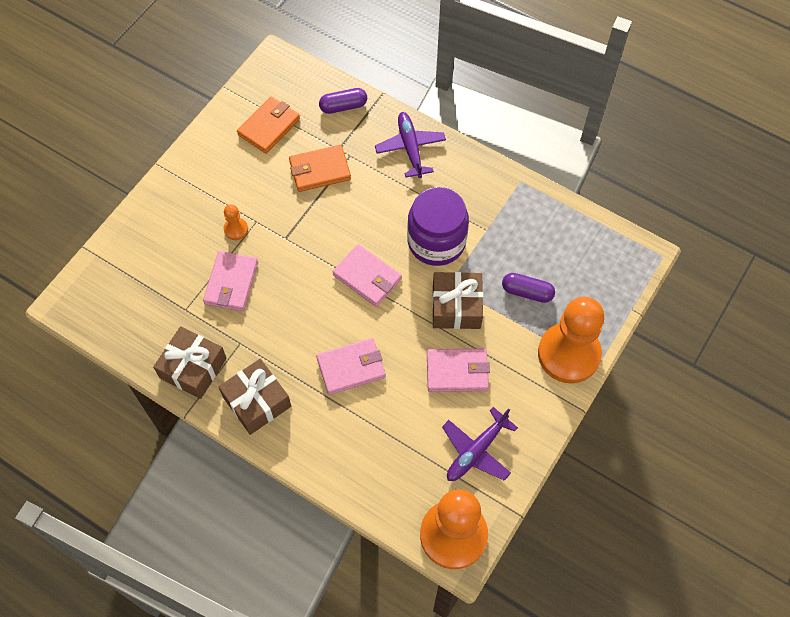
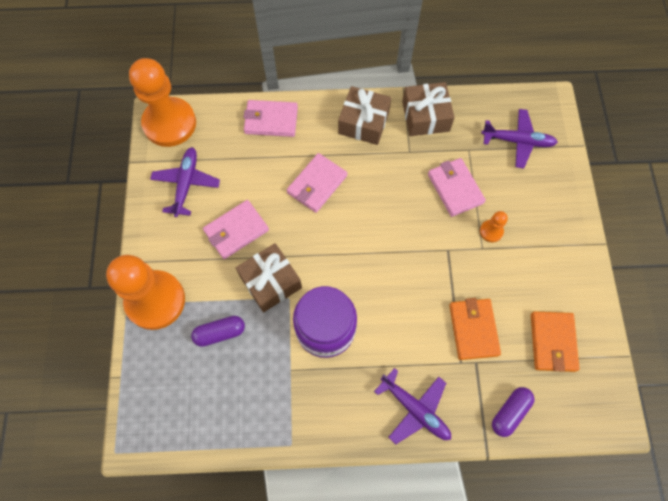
camera: 145 degrees right, 5 degrees up
(135, 288) = (517, 141): none -> purple plane
(319, 170) = (473, 329): orange wallet -> orange wallet turned 45 degrees counterclockwise
(367, 277) = (358, 260): pink wallet -> pink wallet (271, 120)

